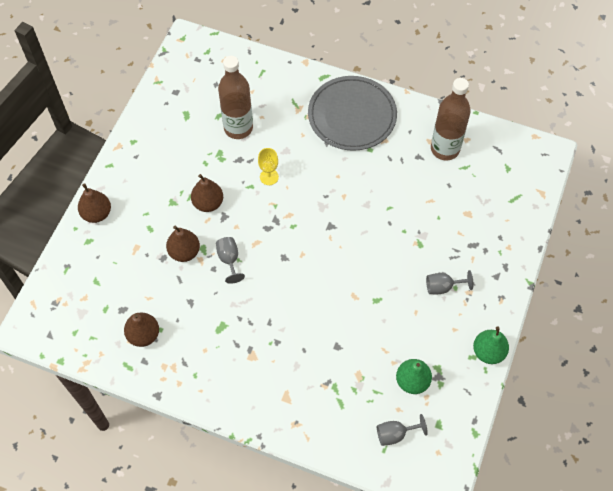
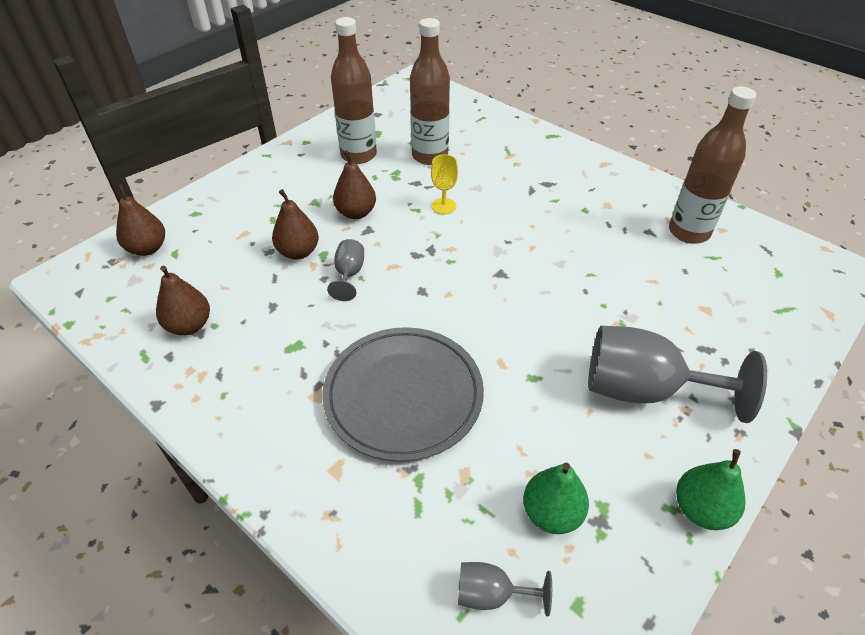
camera: 20 degrees right, 15 degrees down
(97, 213) = (223, 191): brown pear -> brown pear (147, 248)
(182, 143) = (358, 155): none -> brown bottle
(352, 116) = (573, 174): grey plate -> grey plate (403, 395)
(443, 287) = (643, 390): grey goblet -> grey goblet, size x2.11

